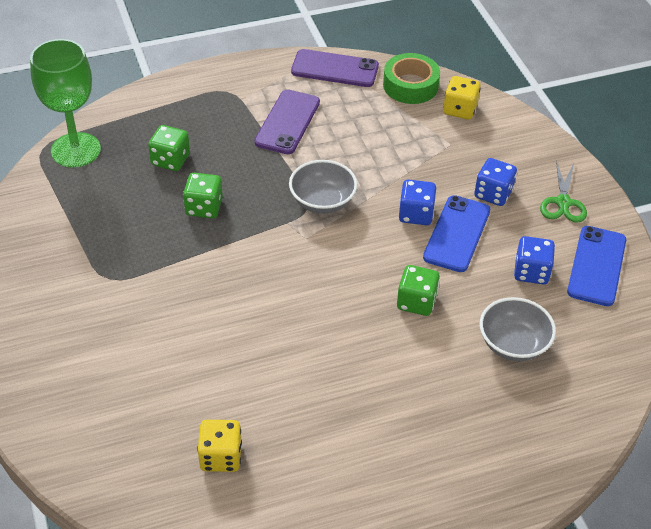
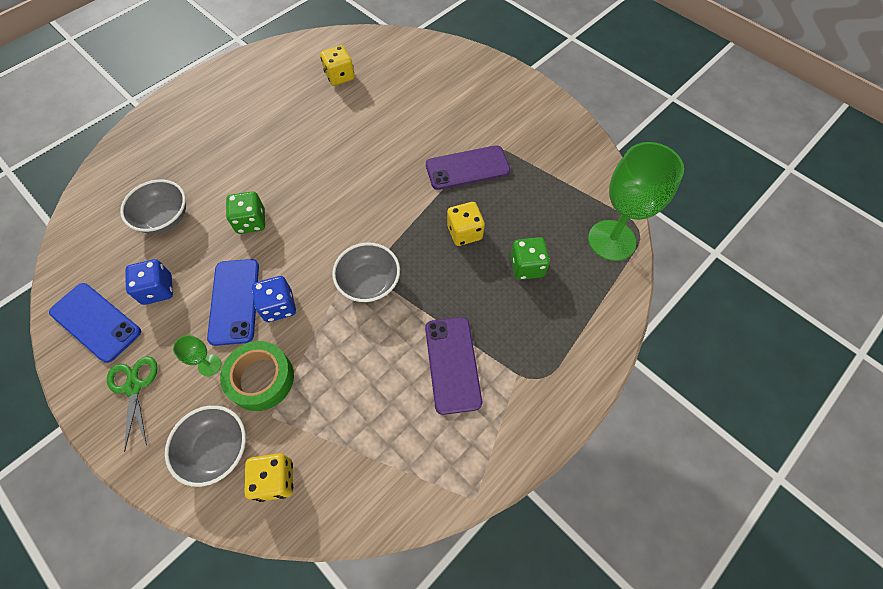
camera: 155 degrees right, 15 degrees up
(204, 207) = (464, 232): green dice -> yellow dice
(334, 69) = (447, 478): purple phone -> purple phone (467, 168)
(410, 85) = (347, 494): green tape -> green tape (261, 379)
(493, 194) = (209, 365): blue dice -> green goblet
(500, 140) = (217, 449): none -> grey bowl
(597, 266) = (95, 322): blue phone -> blue phone turned 45 degrees counterclockwise

